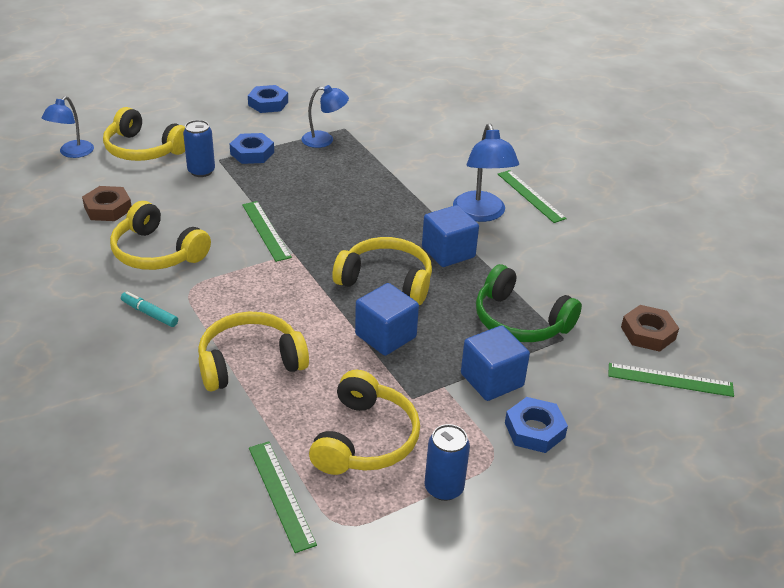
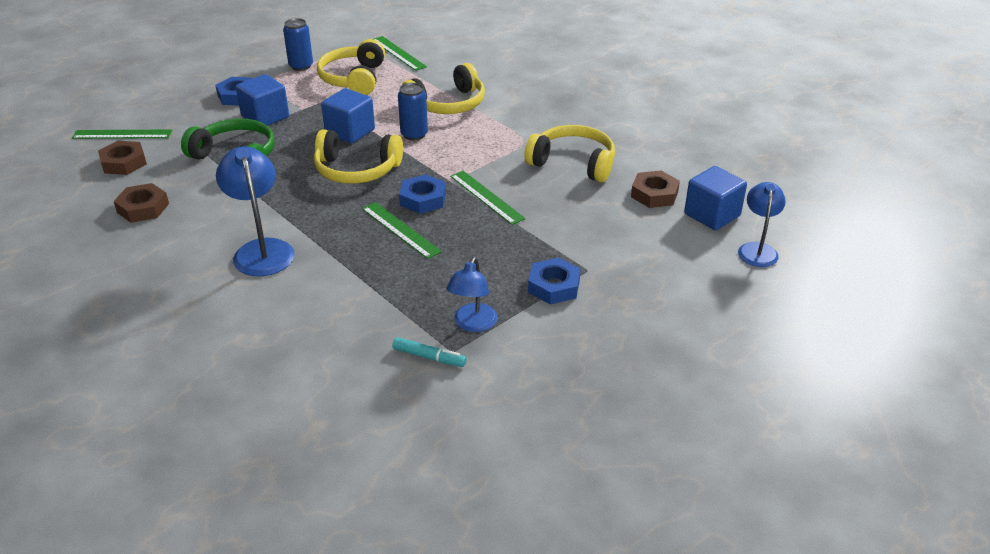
camera: 170 degrees right, 0 degrees up
(143, 149) = (684, 268): yellow headphones -> none
(149, 314) = (542, 121): turquoise marker -> turquoise marker (429, 357)
(201, 171) = (595, 251): blue can -> blue can (414, 134)
(268, 103) = (583, 380): blue nut -> blue nut (423, 199)
(324, 140) = (472, 324): blue lamp -> blue lamp turned 60 degrees counterclockwise
(448, 252) = (299, 203): blue cube -> blue cube (712, 215)
(530, 196) = (198, 283): green ruler -> green ruler (400, 230)
(603, 271) = (143, 208): none -> brown nut

